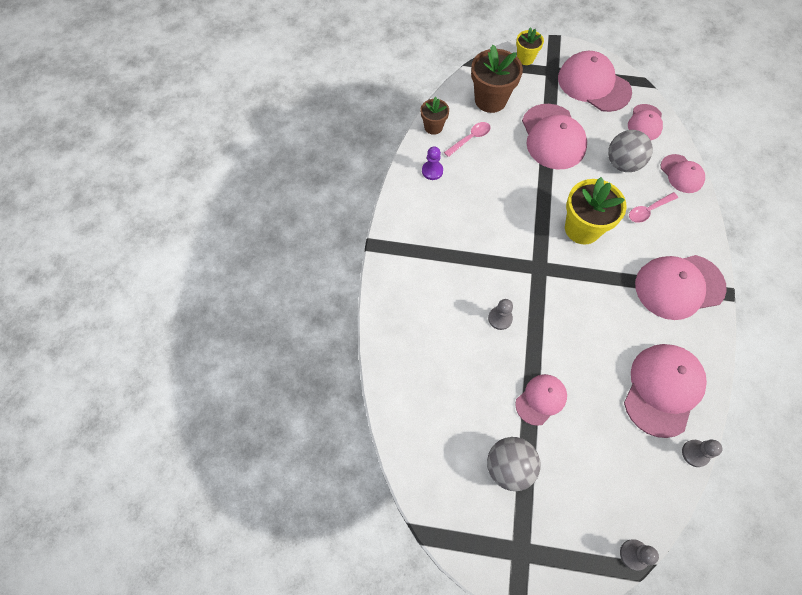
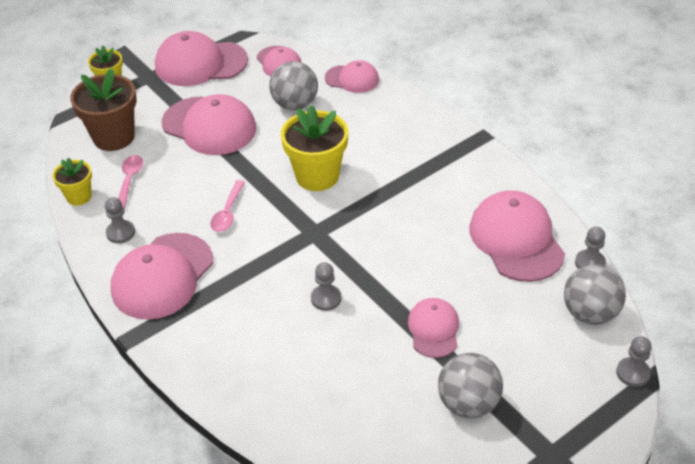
camera: 45 degrees left, 20 degrees down
(432, 171) = (120, 233): purple pawn -> grey pawn
(433, 127) = (79, 196): brown flower pot -> yellow flower pot
(648, 210) = (356, 123): pink spoon -> pink spoon (228, 212)
(653, 487) = (590, 313): none -> grey ball
(679, 286) = (443, 158): pink cap -> pink cap (162, 276)

